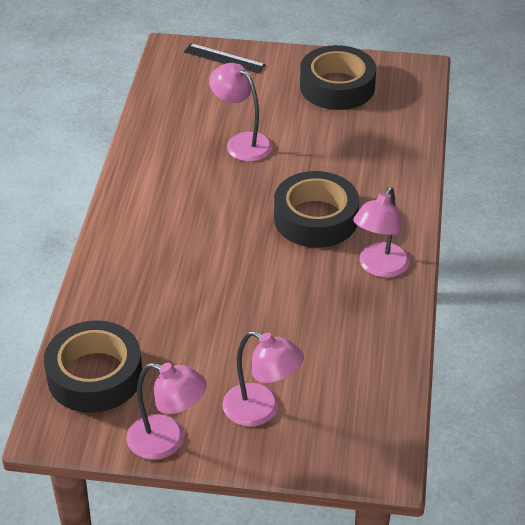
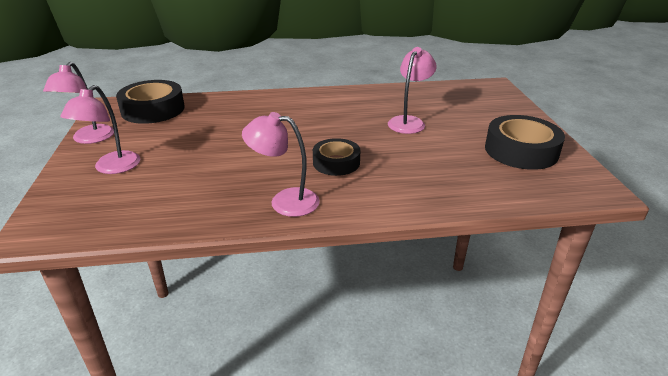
camera: 75 degrees right, 10 degrees down
(224, 58) = (504, 102): black ruler -> none
(315, 218) = (336, 162): black tape -> black tape, size x0.64

